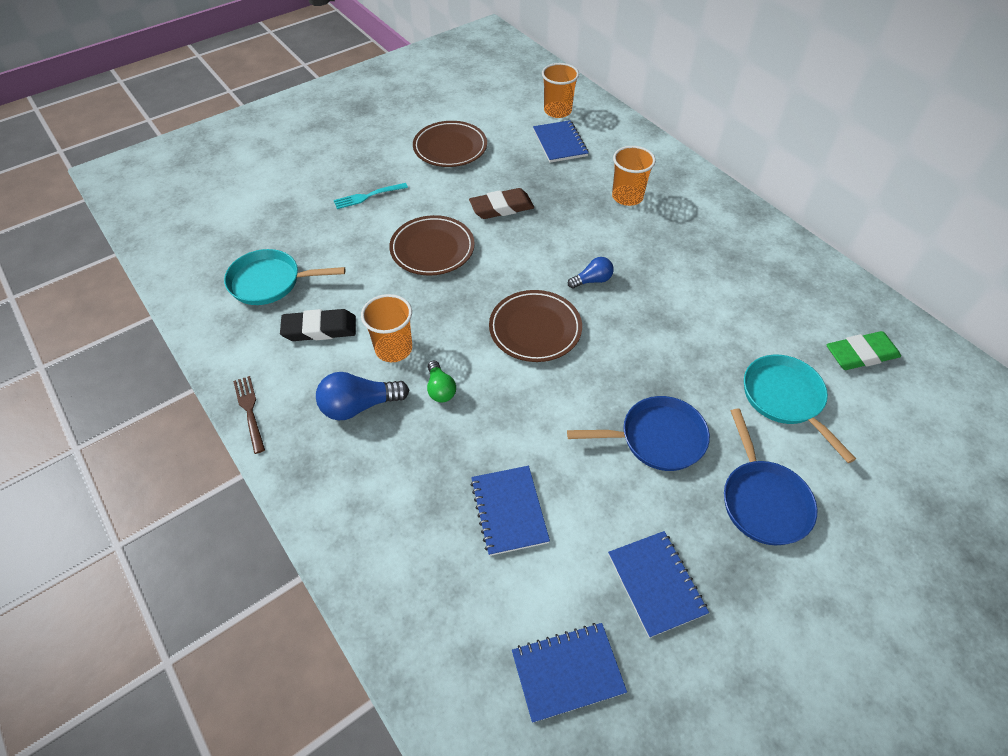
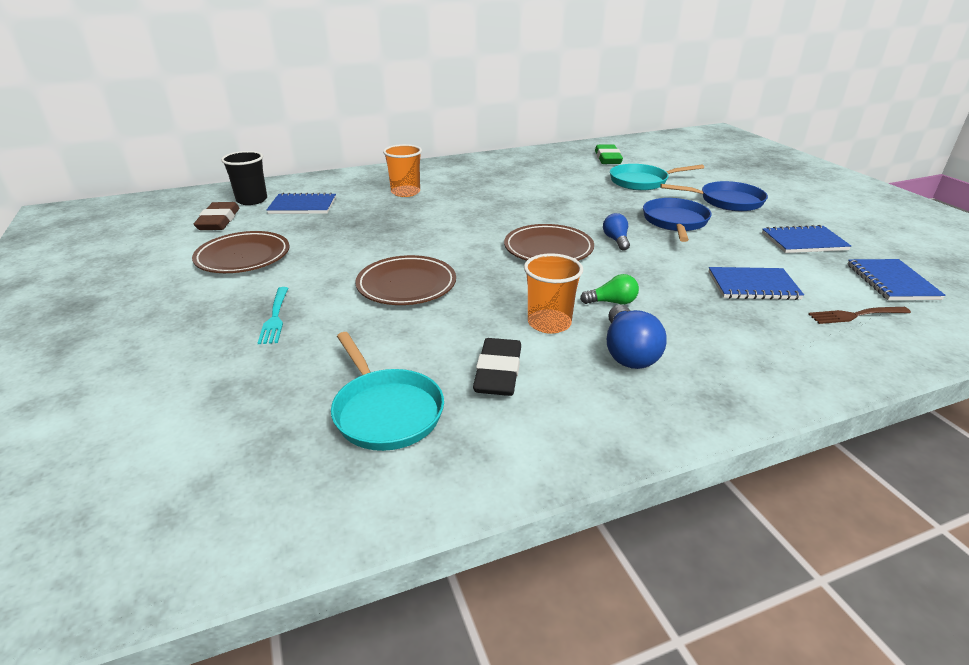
camera: 75 degrees left, 20 degrees down
(249, 411) = (627, 441): brown fork -> brown fork (855, 315)
(270, 282) = (385, 411): turquoise pan -> turquoise pan turned 45 degrees counterclockwise
(501, 207) = (372, 243): brown eraser -> brown eraser (219, 221)
(557, 111) = (252, 200): orange cup -> black cup
(592, 280) = (500, 219): blue light bulb -> blue light bulb (616, 240)

